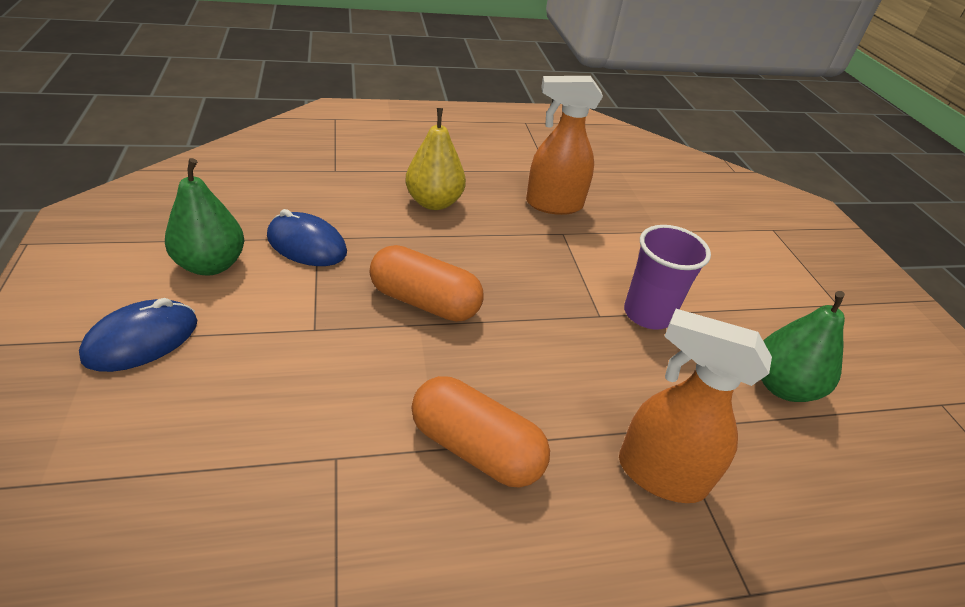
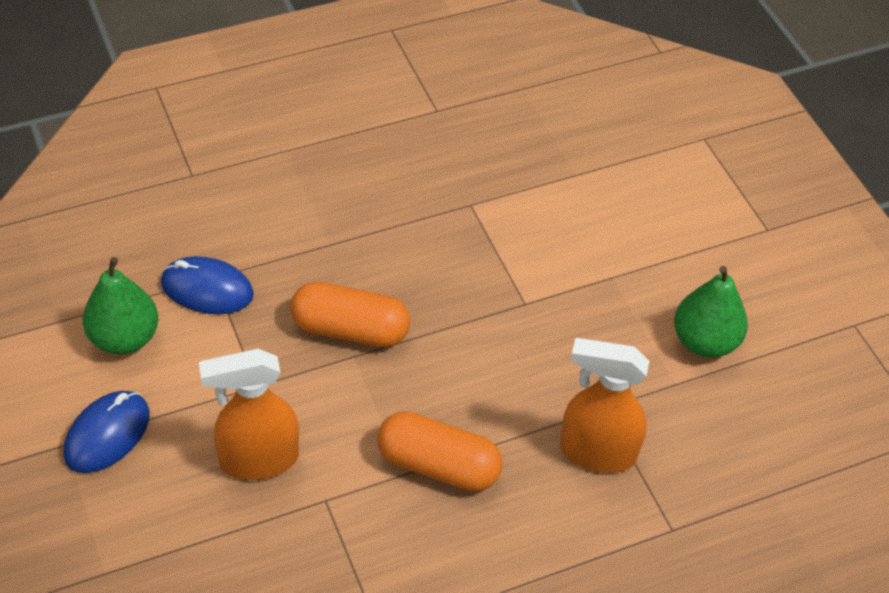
camera: 10 degrees left, 10 degrees up
(434, 202) = (319, 196): yellow pear -> none
(553, 204) = (452, 164): orange spray bottle -> orange spray bottle (258, 459)
(647, 314) = (572, 290): purple cup -> none

